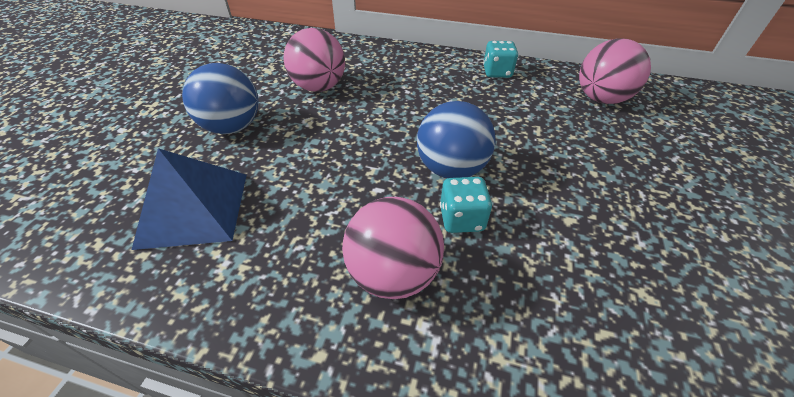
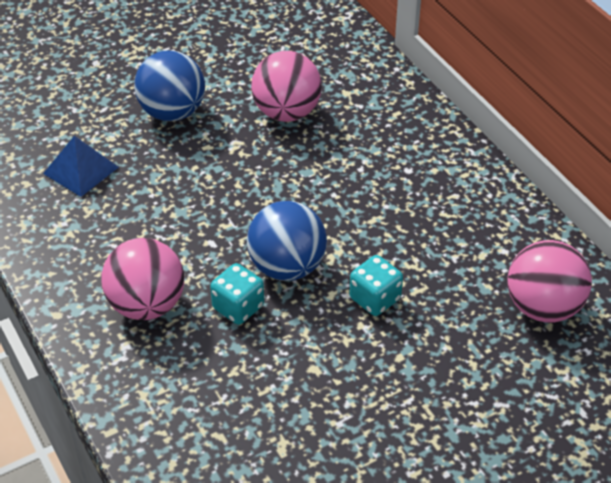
camera: 45 degrees right, 0 degrees up
(194, 209) = (81, 170): blue pyramid -> blue pyramid, size x0.66
(497, 72) = (485, 206): turquoise dice -> turquoise dice (375, 299)

